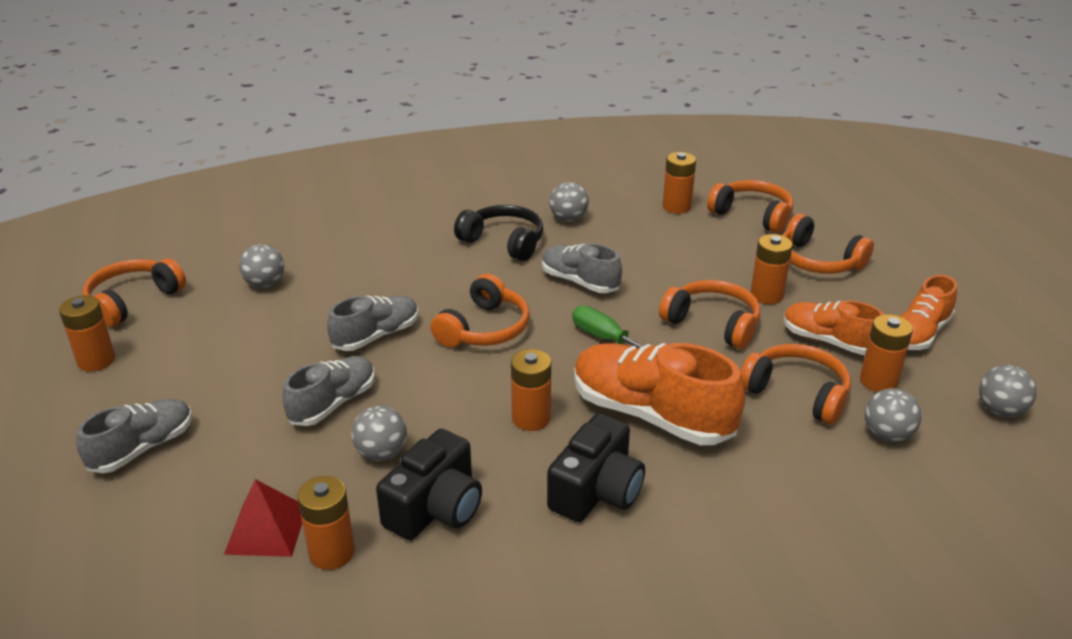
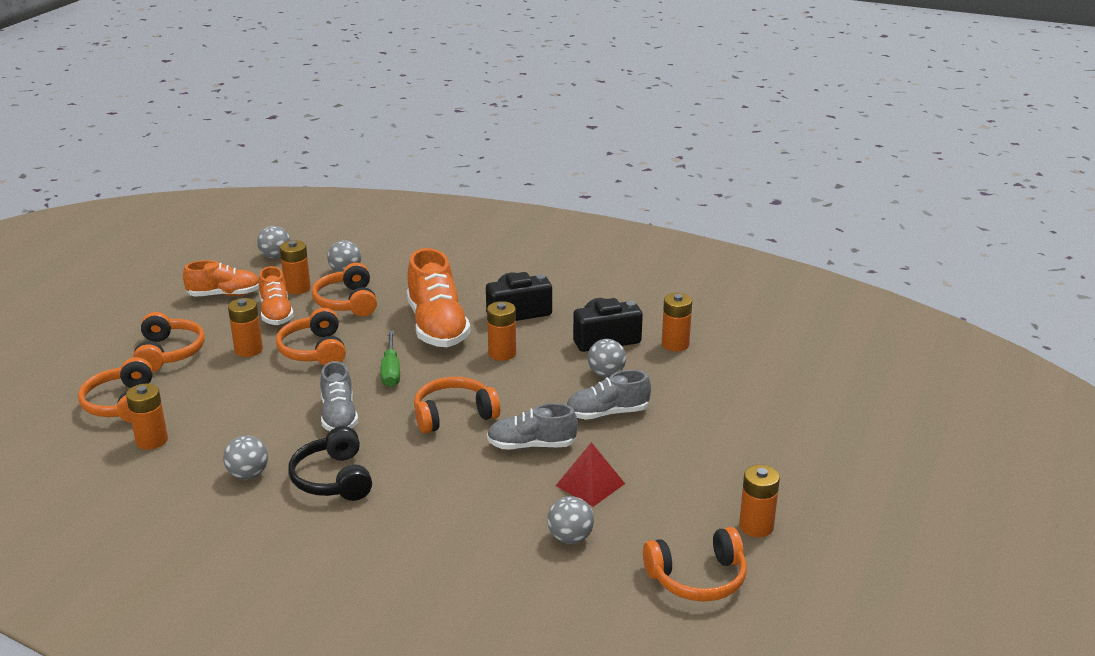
camera: 140 degrees left, 5 degrees down
(143, 448) = (750, 440): grey shoe -> none
(266, 529) = (701, 367): red pyramid -> red pyramid (590, 484)

